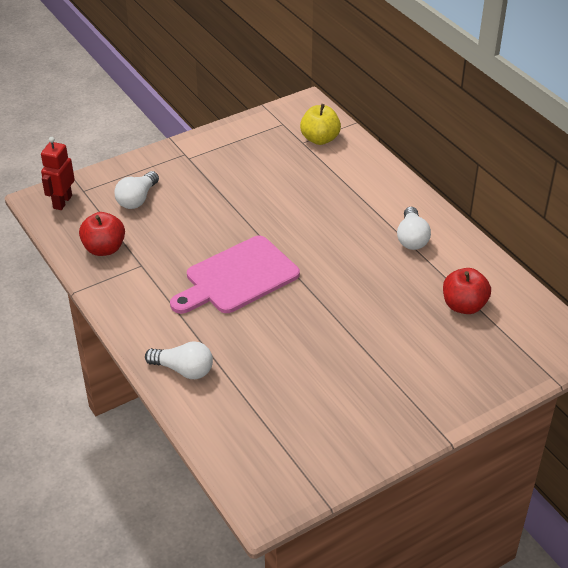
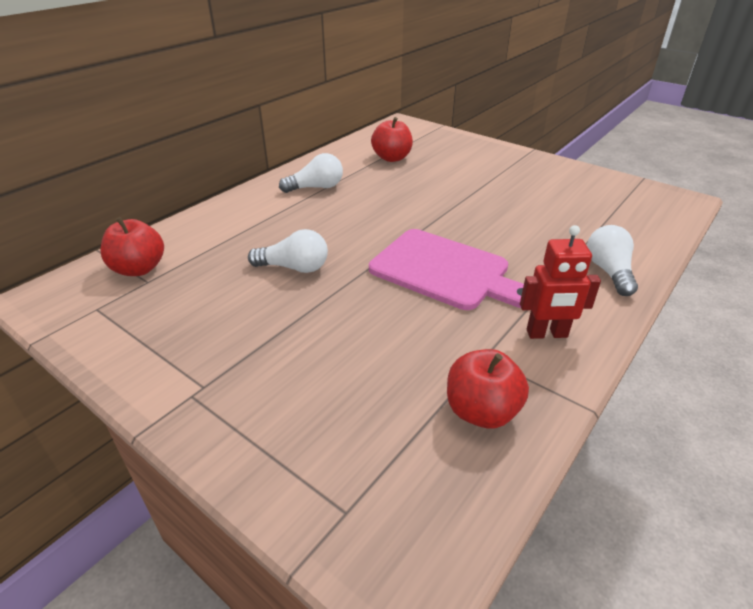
camera: 110 degrees left, 5 degrees down
(62, 202) = (397, 535): red robot -> red robot (547, 334)
(137, 199) = (339, 415): white light bulb -> white light bulb (294, 268)
(320, 139) = (139, 269): yellow apple -> red apple

